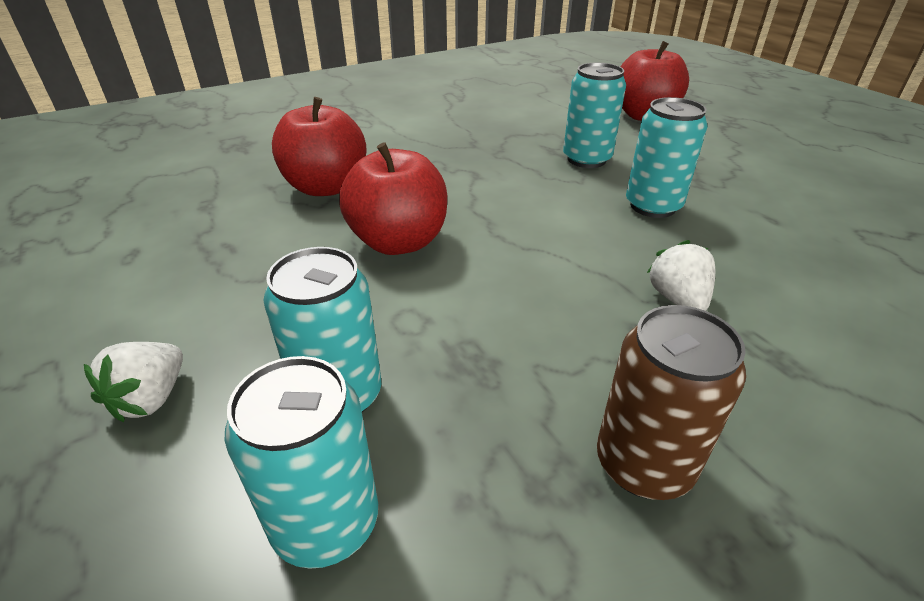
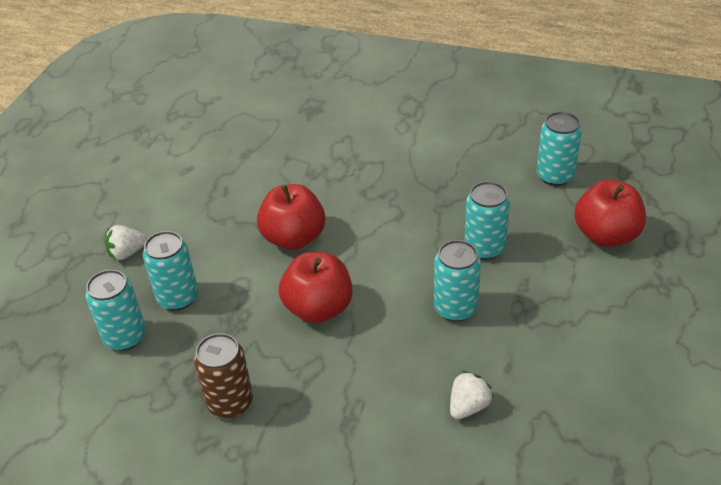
camera: 50 degrees right, 5 degrees up
(325, 187) = (310, 175): red apple -> red apple (318, 308)
(544, 103) = (555, 176): none -> turquoise can
(677, 299) = (360, 363): white strawberry -> white strawberry (468, 406)

